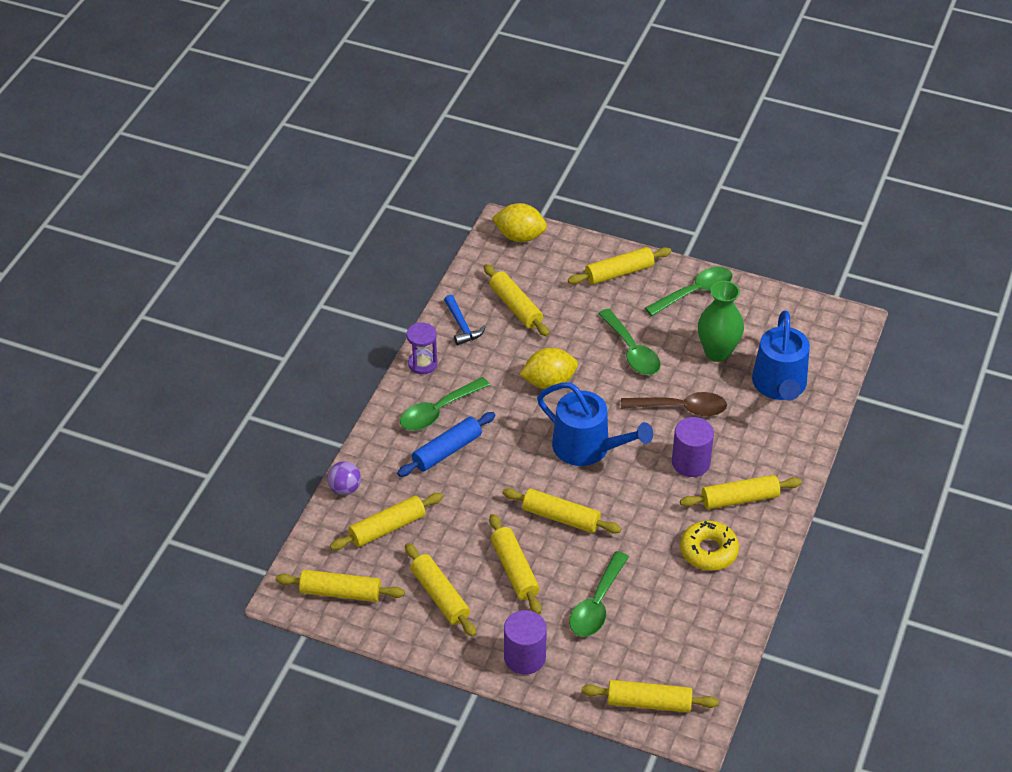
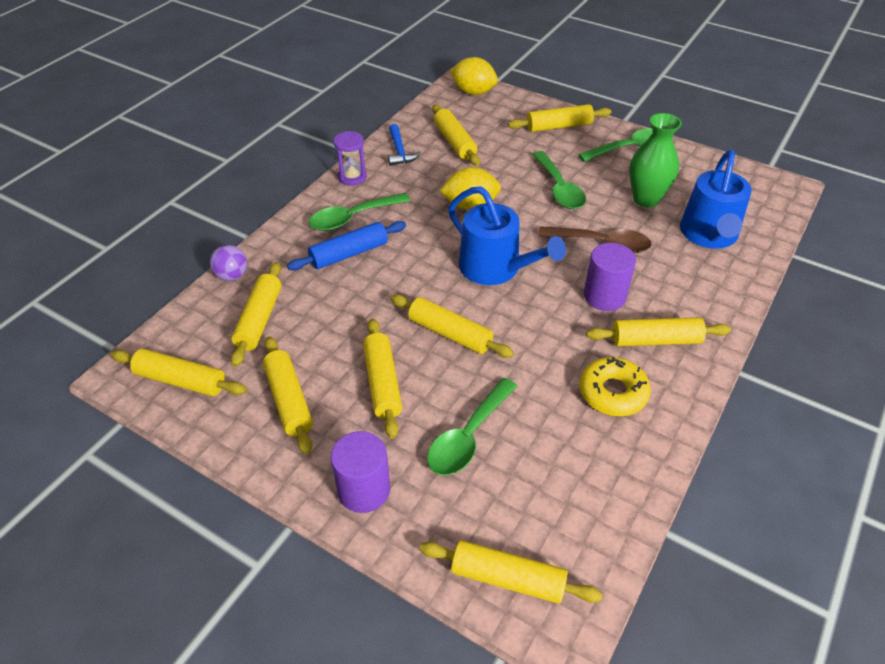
camera: 10 degrees right, 0 degrees up
(387, 528) = (259, 320): yellow rolling pin -> yellow rolling pin turned 60 degrees counterclockwise

